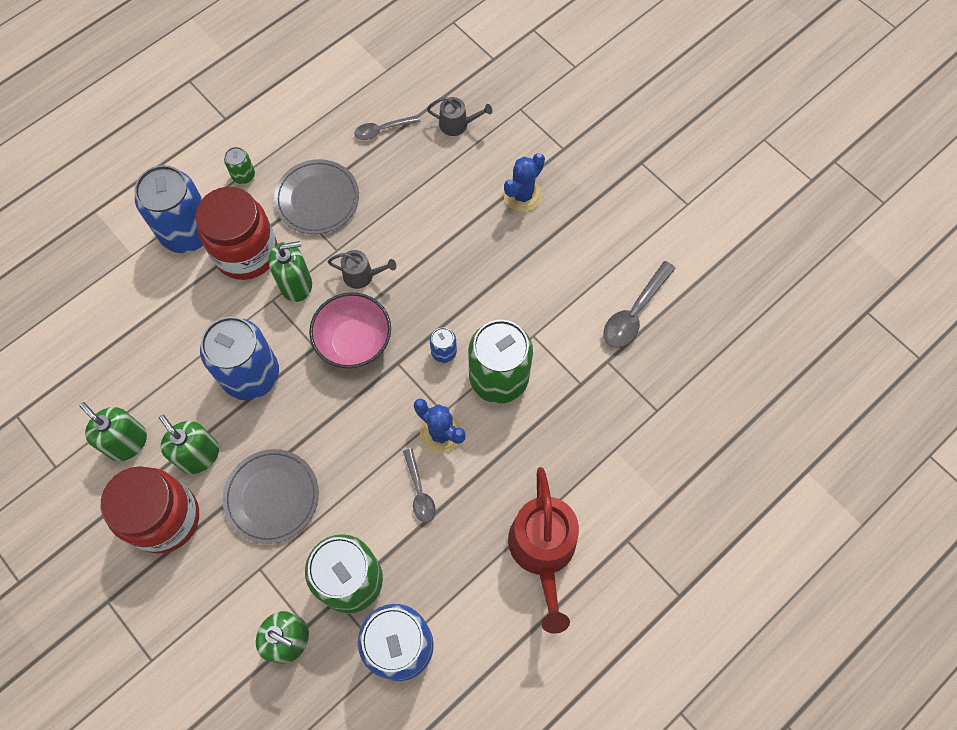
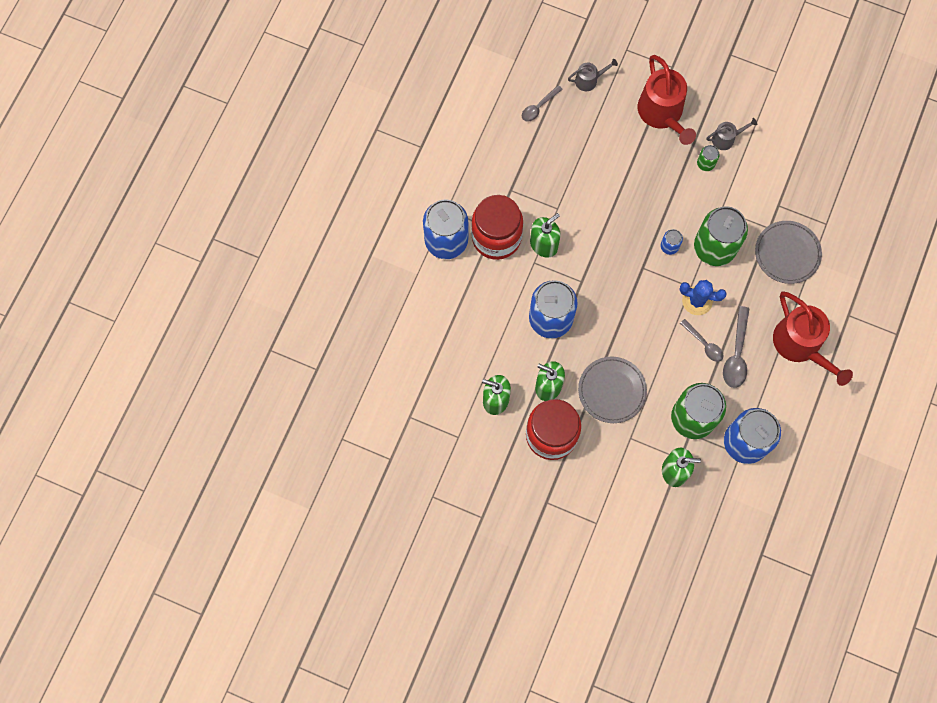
camera: 25 degrees left, 5 degrees up
(243, 175) = (460, 183): green can -> green can (705, 163)
(317, 199) = (522, 177): grey plate -> grey plate (787, 253)
(354, 342) = (606, 266): pink bowl -> none
(362, 275) = (585, 218): grey watering can -> grey watering can (726, 139)
(522, 195) = (662, 113): blue cactus -> red watering can
(634, 312) = (779, 164): grey spoon -> grey spoon (736, 354)

